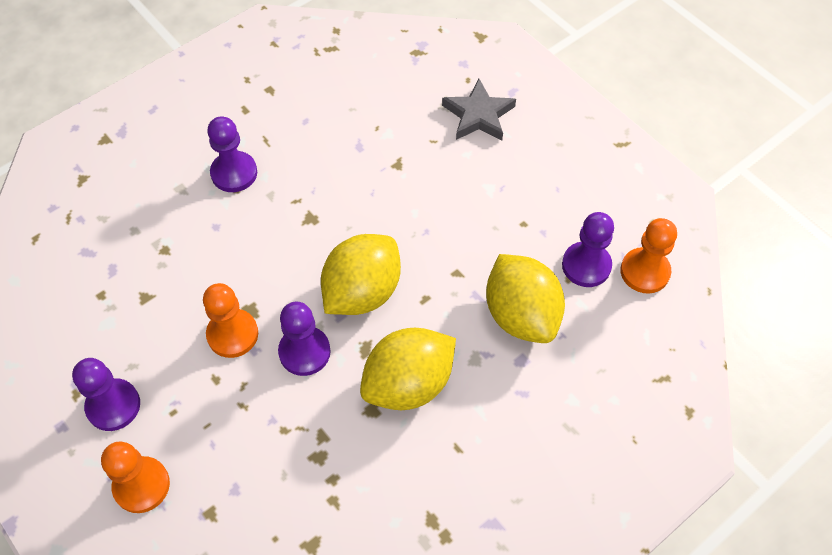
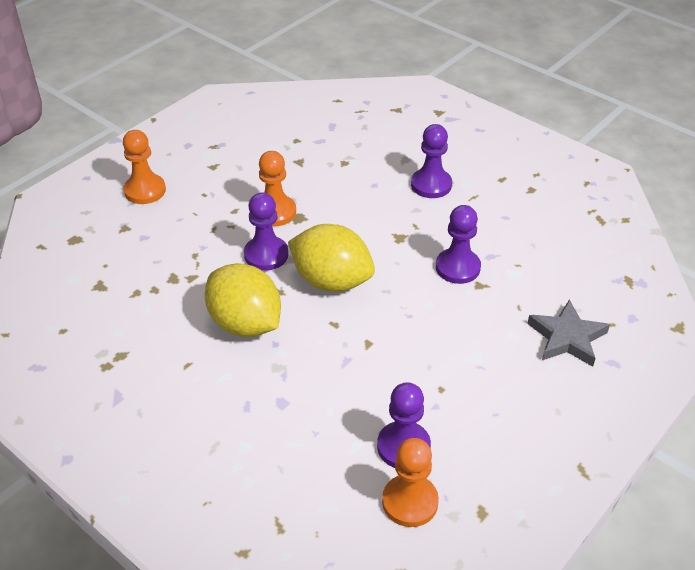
camera: 80 degrees right, 15 degrees down
(113, 406) = (206, 165): purple pawn -> purple pawn (457, 267)
(521, 315) = (332, 397): yellow lemon -> none

